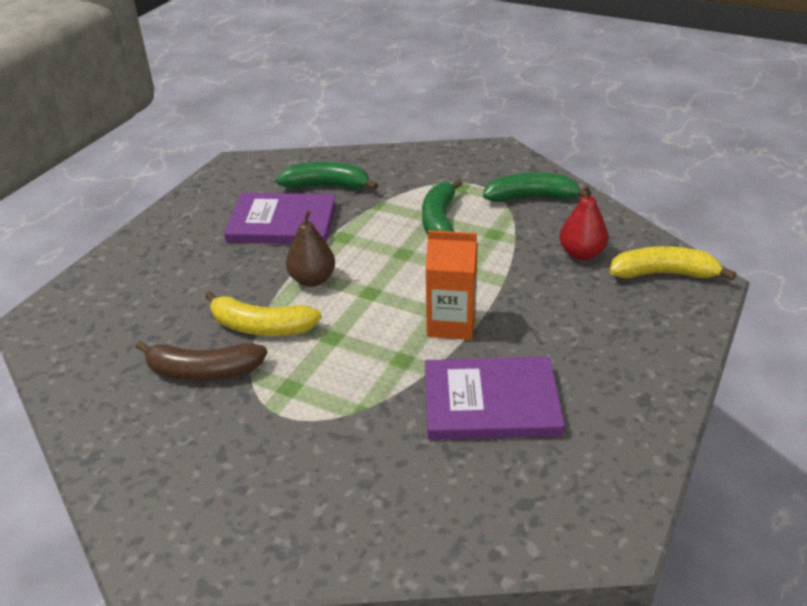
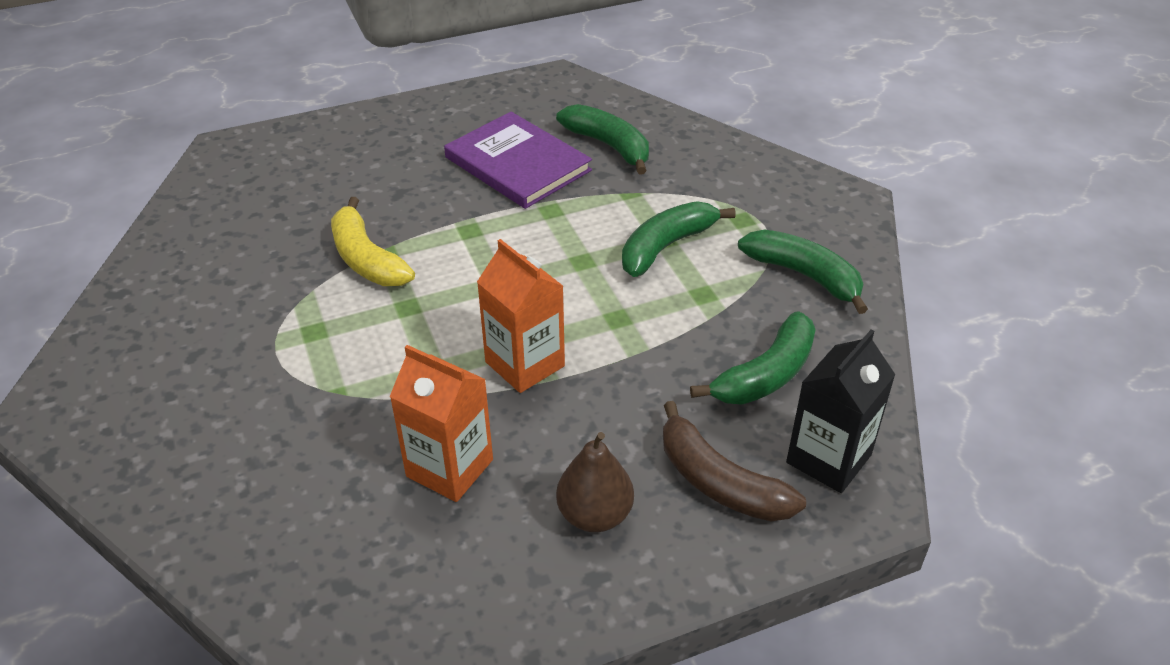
camera: 40 degrees right, 5 degrees up
(203, 371) = (274, 272): brown banana -> brown banana (719, 482)
(312, 280) = (466, 239): brown pear -> brown pear (595, 515)
(491, 402) = (449, 468): purple book -> orange carton
(581, 254) = (766, 374): red pear -> green banana
(663, 274) = (828, 459): yellow banana -> black carton

